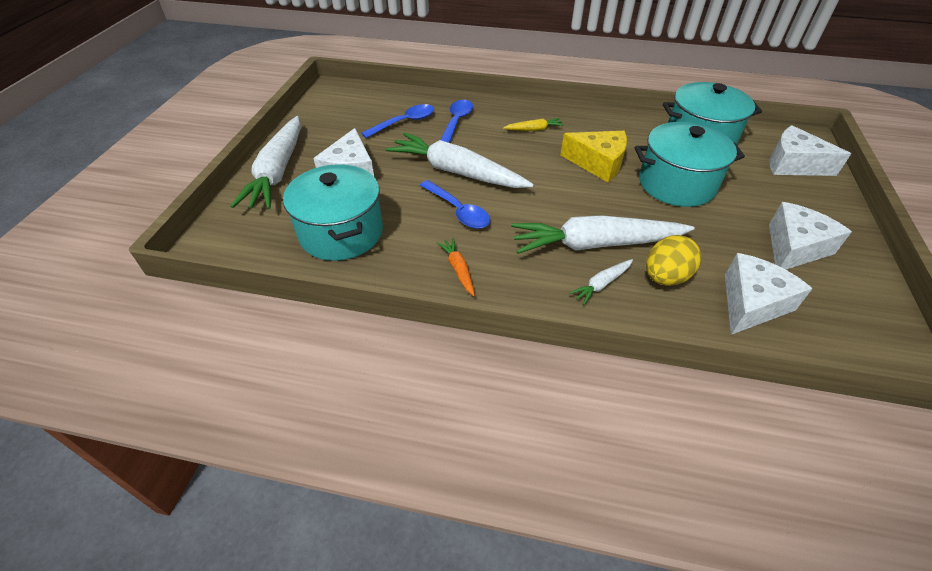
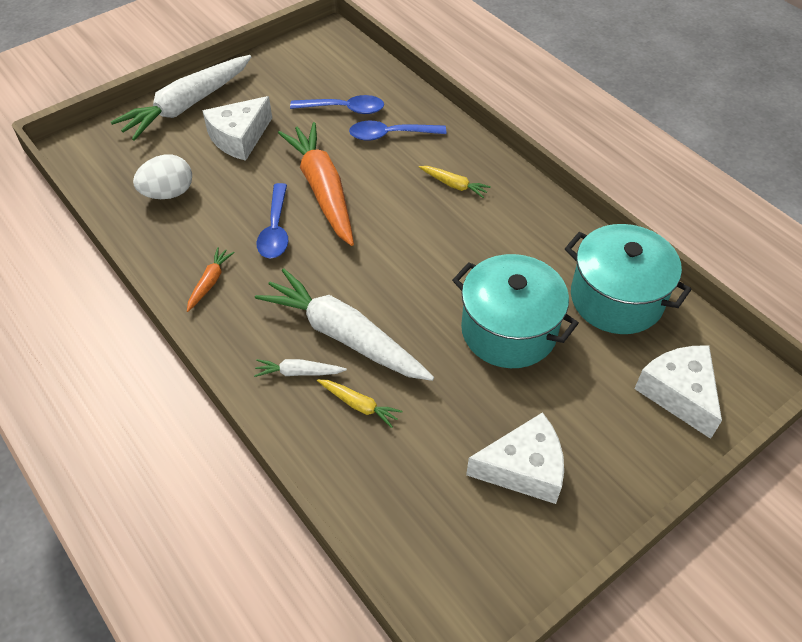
camera: 40 degrees right, 5 degrees up
(341, 233) = (168, 193): turquoise pot -> white egg
(456, 122) = (390, 135): blue spoon -> blue spoon turned 150 degrees counterclockwise
(456, 172) = (323, 190): white carrot -> orange carrot
(598, 163) = (463, 259): yellow cheese -> none
(665, 277) = (359, 405): yellow egg -> yellow carrot
(751, 303) = (397, 480): white cheese -> none

